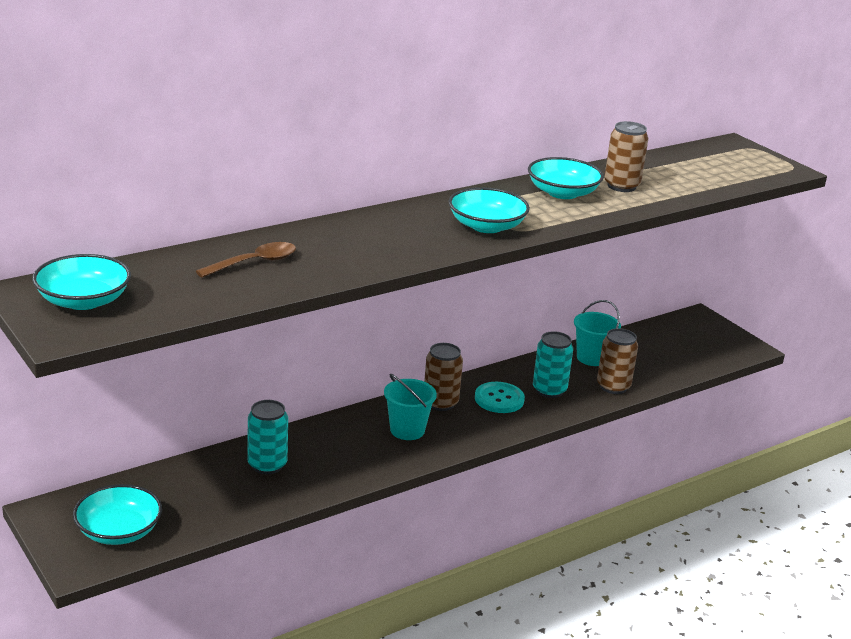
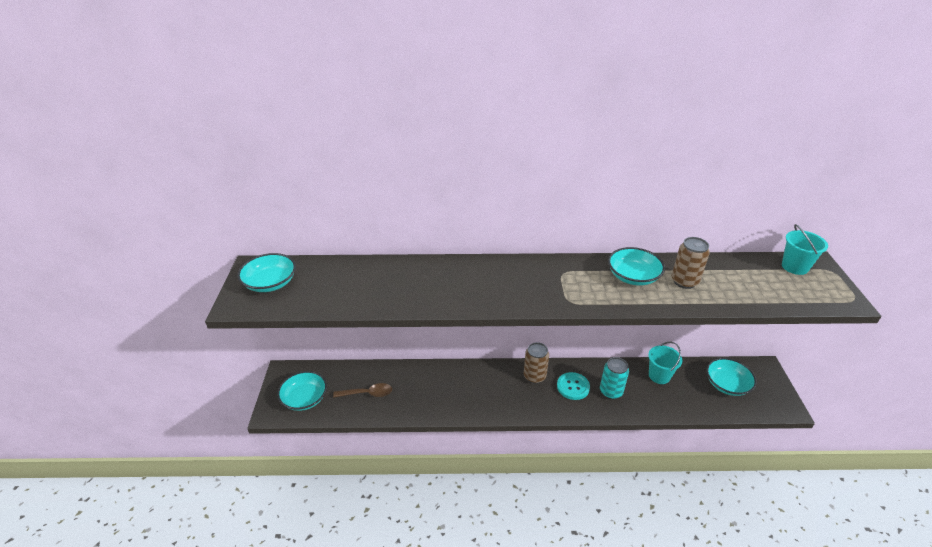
camera: 35 degrees right, 10 degrees up
(254, 263) = (382, 281): brown spoon -> brown spoon (367, 393)
(267, 465) = (406, 384): turquoise can -> none
(407, 430) = (500, 389): turquoise bucket -> turquoise bucket (794, 267)
(486, 226) = (551, 292): turquoise bowl -> turquoise bowl (727, 384)
(613, 386) = (657, 404): brown can -> none

